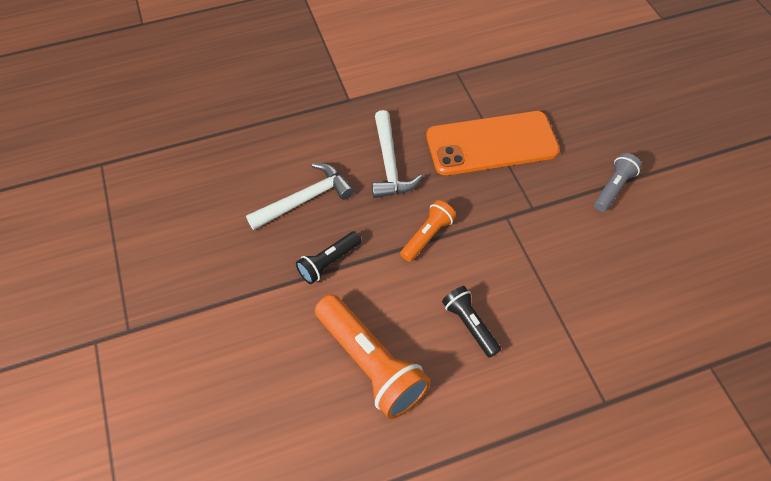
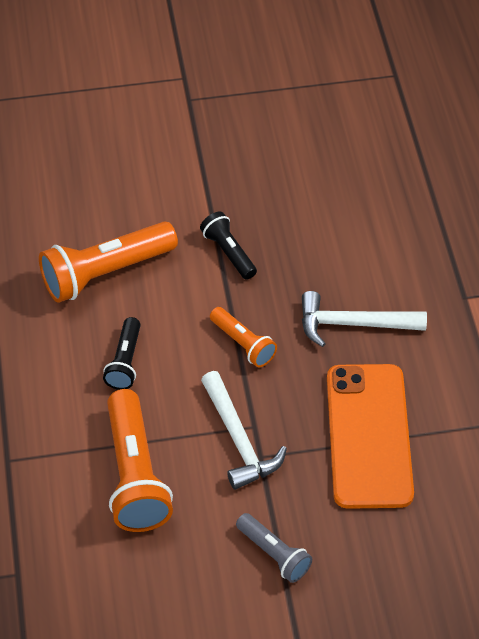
camera: 100 degrees right, 5 degrees down
(305, 199) = (315, 240): white hammer -> white hammer (238, 440)
(470, 325) = (125, 362): black flashlight -> black flashlight turned 120 degrees clockwise
(582, 294) = (135, 475): none -> orange flashlight

